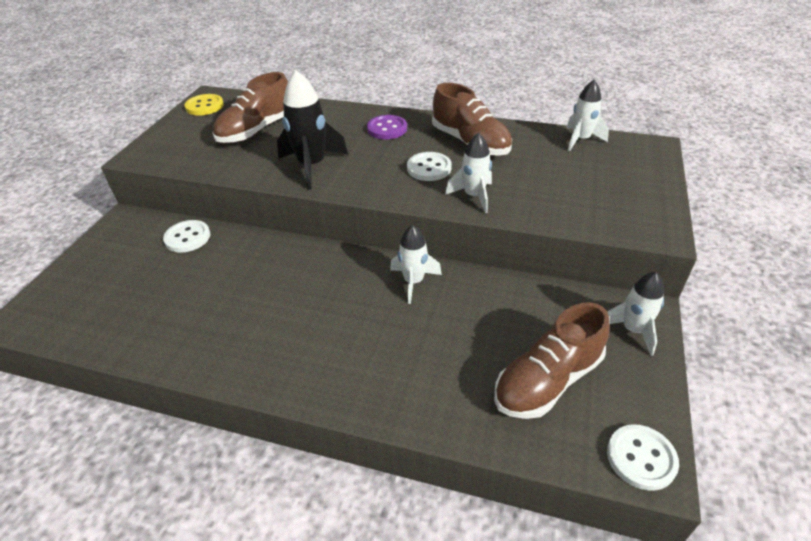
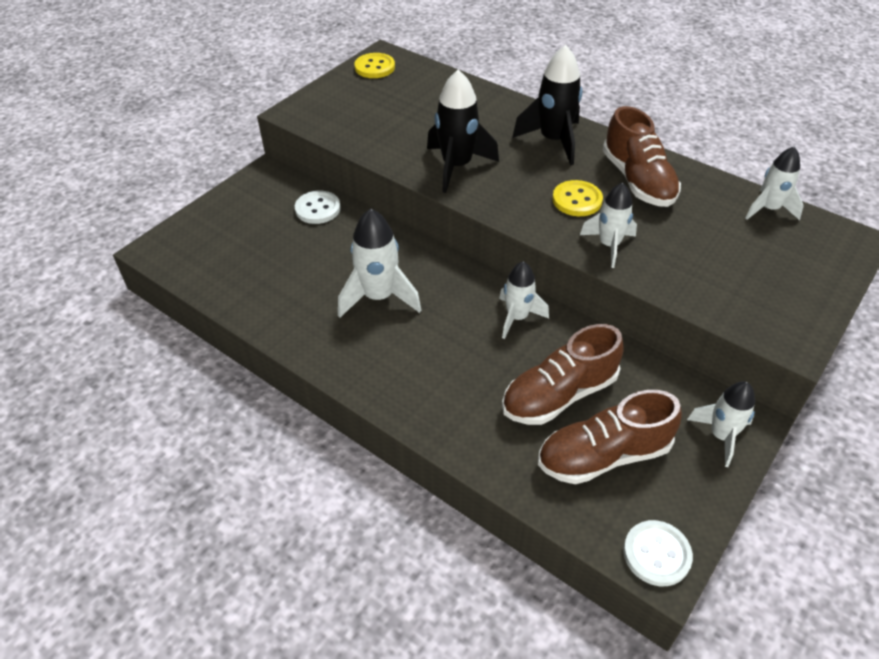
camera: 20 degrees right, 5 degrees up
(257, 130) = (417, 109): brown shoe -> brown shoe (559, 394)
(277, 300) = (379, 297): none -> white rocket
(387, 129) = (553, 141): purple button -> black rocket
(429, 168) = (577, 200): white button -> yellow button

